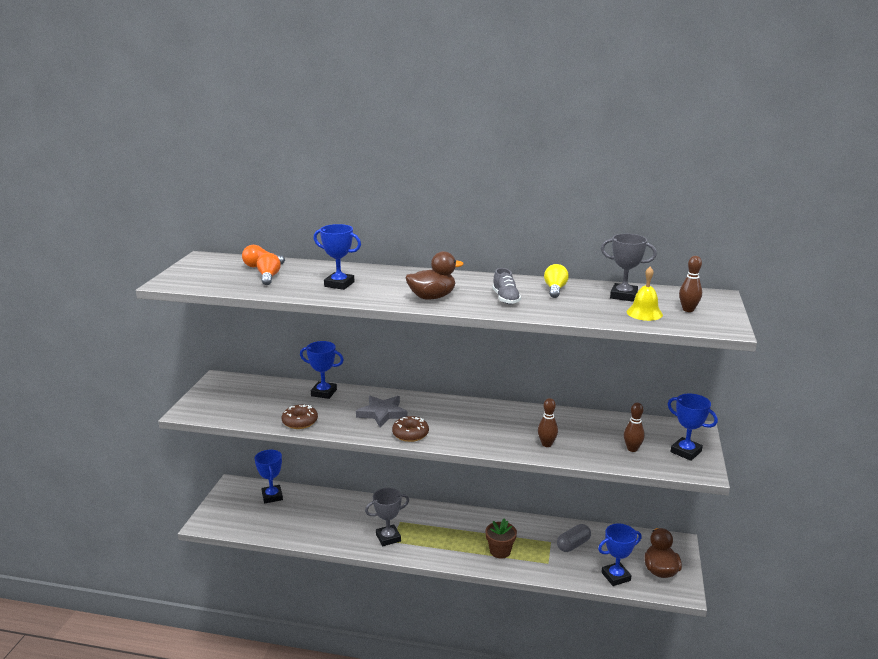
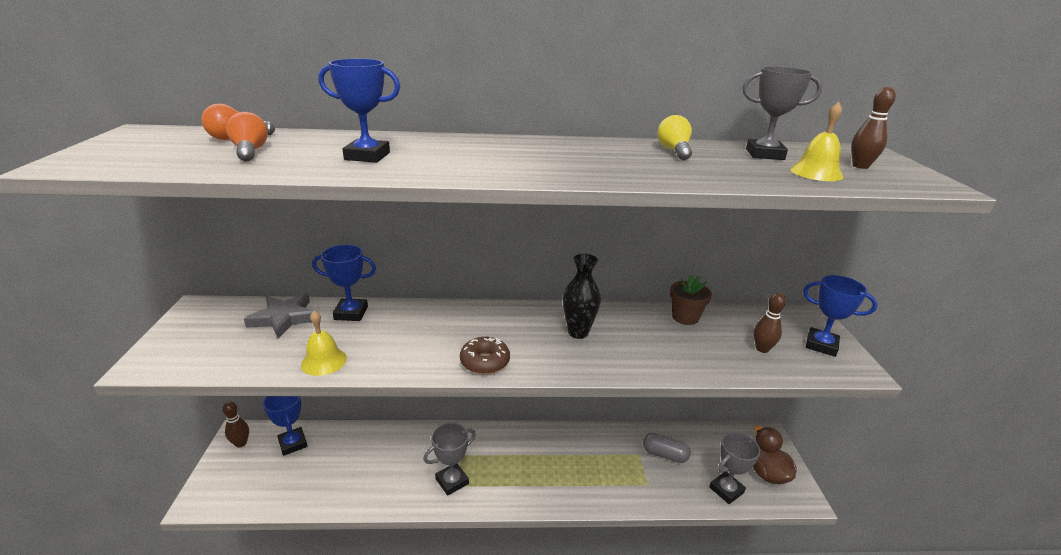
camera: 15 degrees left, 5 degrees up
(300, 422) = (324, 361): brown donut -> yellow bell
(382, 413) = (437, 335): grey star -> grey star (284, 318)
(432, 297) = (517, 166): brown duck -> none
(489, 422) = (578, 332): none -> black vase
(500, 551) = (589, 478): brown flower pot -> brown flower pot (685, 317)
(505, 299) = (621, 164): grey shoe -> none
(546, 444) = (662, 355): brown bowling pin -> brown bowling pin (241, 443)
(573, 545) = (664, 454): grey capsule -> grey capsule turned 75 degrees clockwise
(616, 576) = (726, 490): blue trophy -> grey trophy

